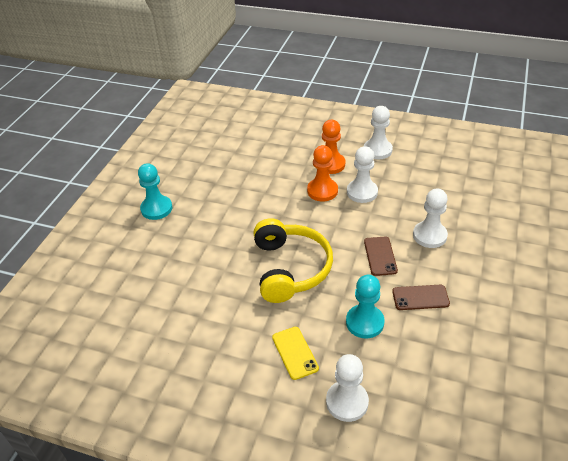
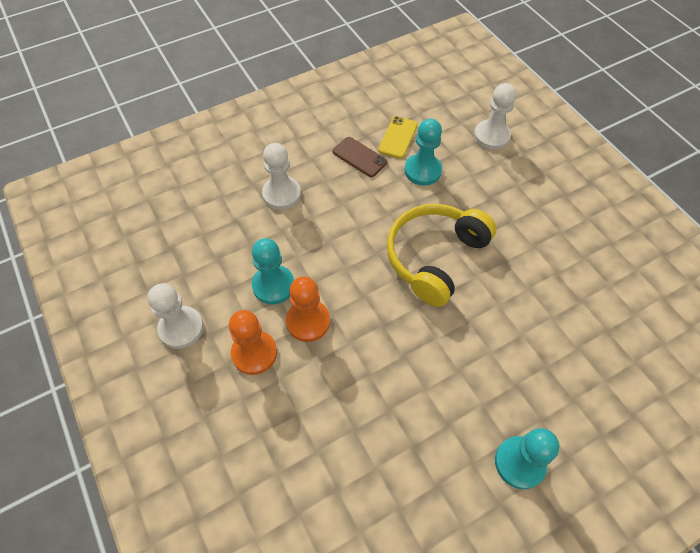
camera: 140 degrees left, 15 degrees up
(295, 353) = (498, 188): yellow phone -> yellow phone (398, 137)
(362, 192) = (273, 285): white pawn -> turquoise pawn
(380, 256) = (345, 209): brown phone -> none

